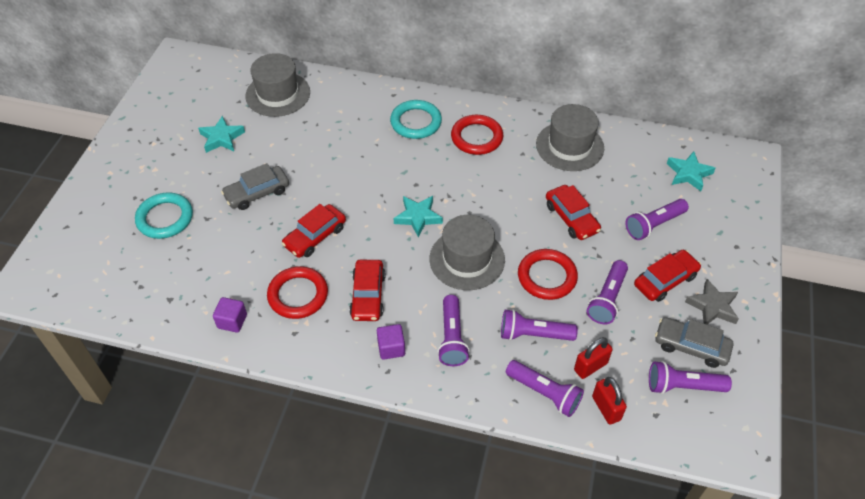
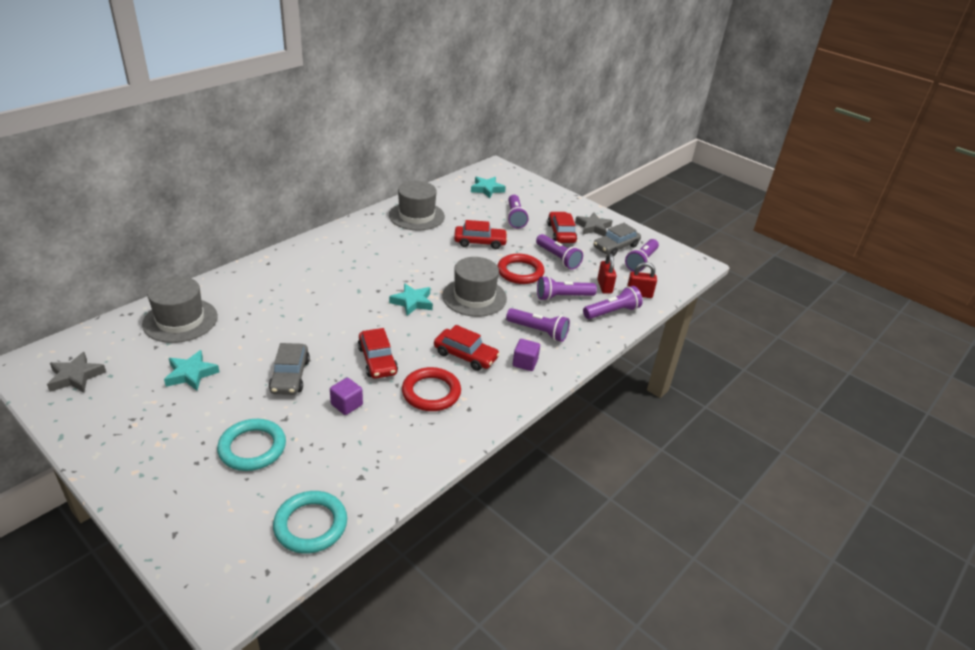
camera: 65 degrees left, 15 degrees down
(181, 85) = (76, 377): none -> grey star
(232, 321) = (424, 442): purple cube -> purple cube (346, 404)
(416, 122) = (313, 265): turquoise ring -> turquoise ring (310, 525)
(477, 137) = (363, 246): red ring -> none
(533, 334) = (563, 297): purple flashlight -> purple flashlight turned 45 degrees clockwise

